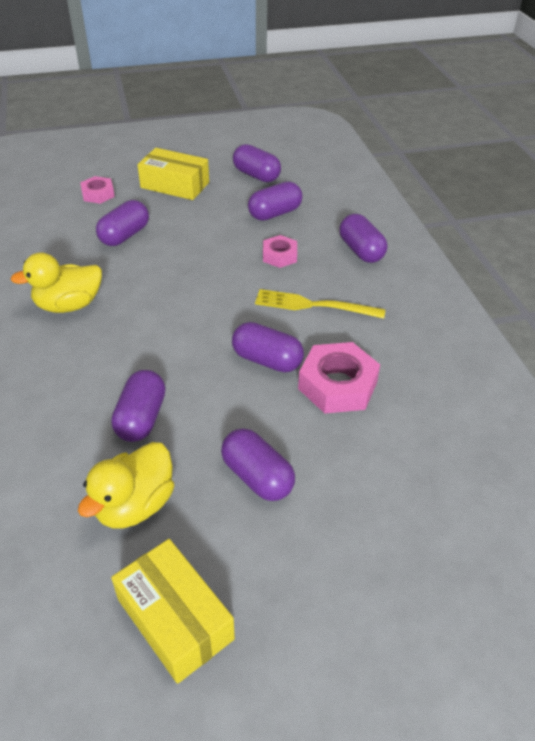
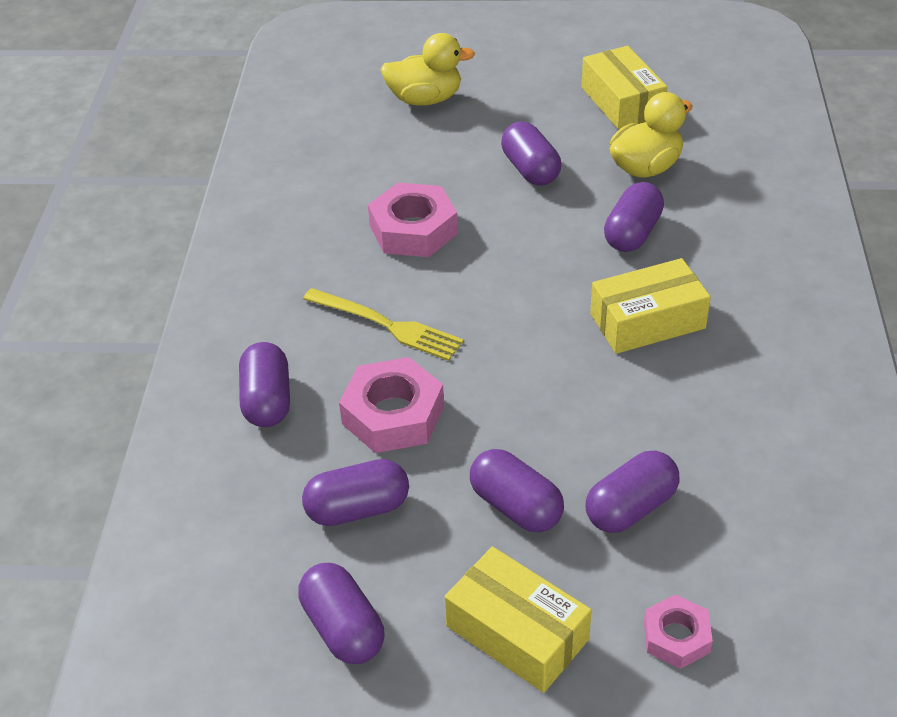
camera: 160 degrees left, 0 degrees up
(69, 305) = (719, 386): yellow duck -> yellow duck (425, 99)
(122, 341) = (647, 321): none -> yellow box
(267, 360) = (478, 268): purple capsule -> purple capsule (516, 506)
(279, 256) = (393, 414): pink nut -> pink nut, size x1.70

